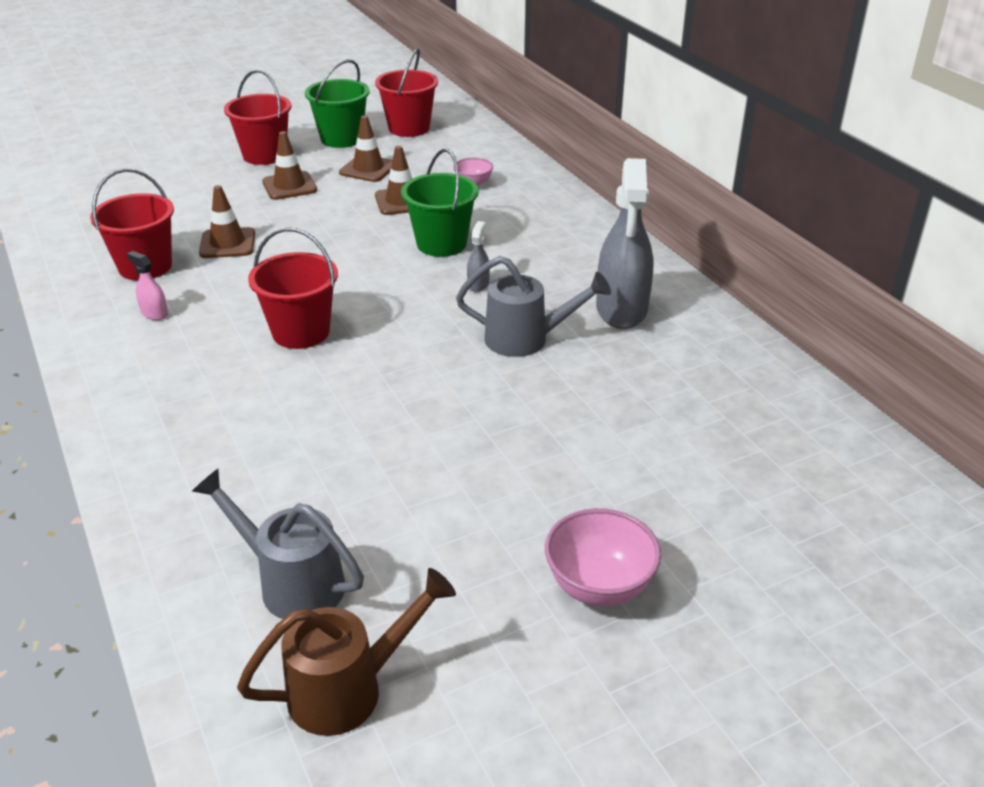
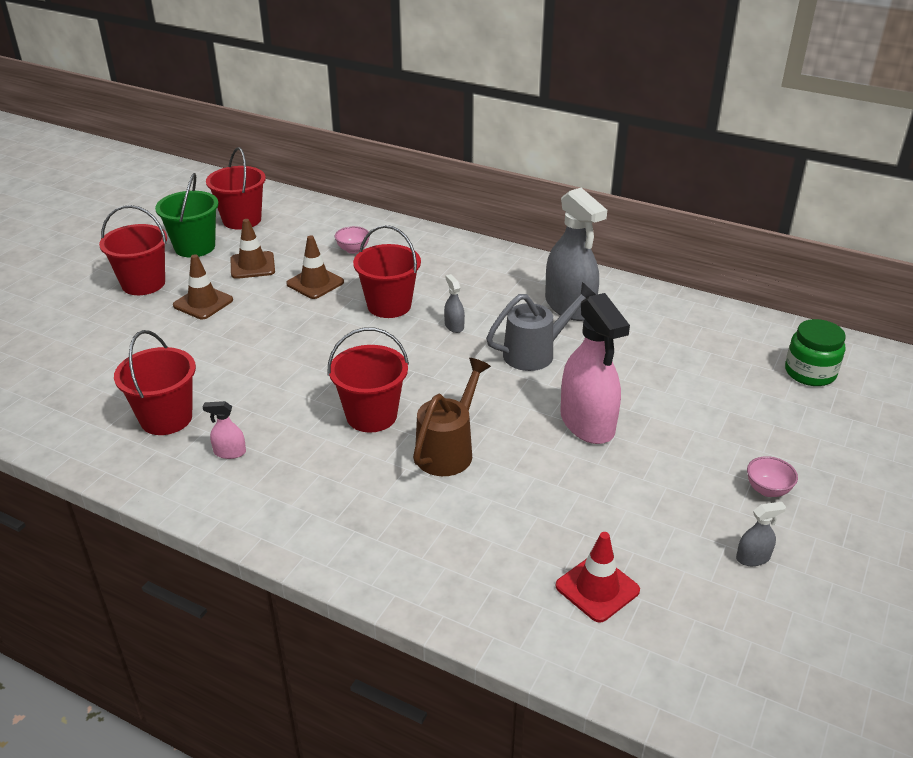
camera: 35 degrees left, 0 degrees up
(227, 243) = (214, 370): brown traffic cone -> none
(292, 583) = (597, 588): grey watering can -> red traffic cone
(348, 689) = (713, 630): brown watering can -> brown watering can (448, 450)
(441, 244) = (389, 305): green bucket -> red bucket
(487, 644) = (753, 558): none -> grey spray bottle
(490, 427) = (587, 423): none -> pink spray bottle
(599, 586) = (767, 490): pink bowl -> pink bowl, size x0.60
(826, 490) = (810, 372): none -> green jar

